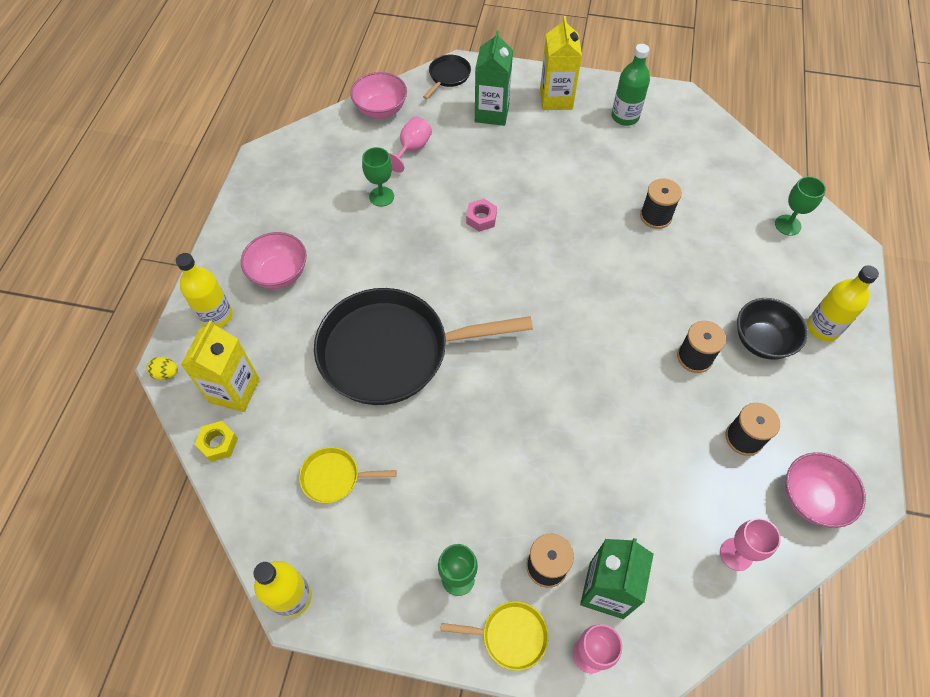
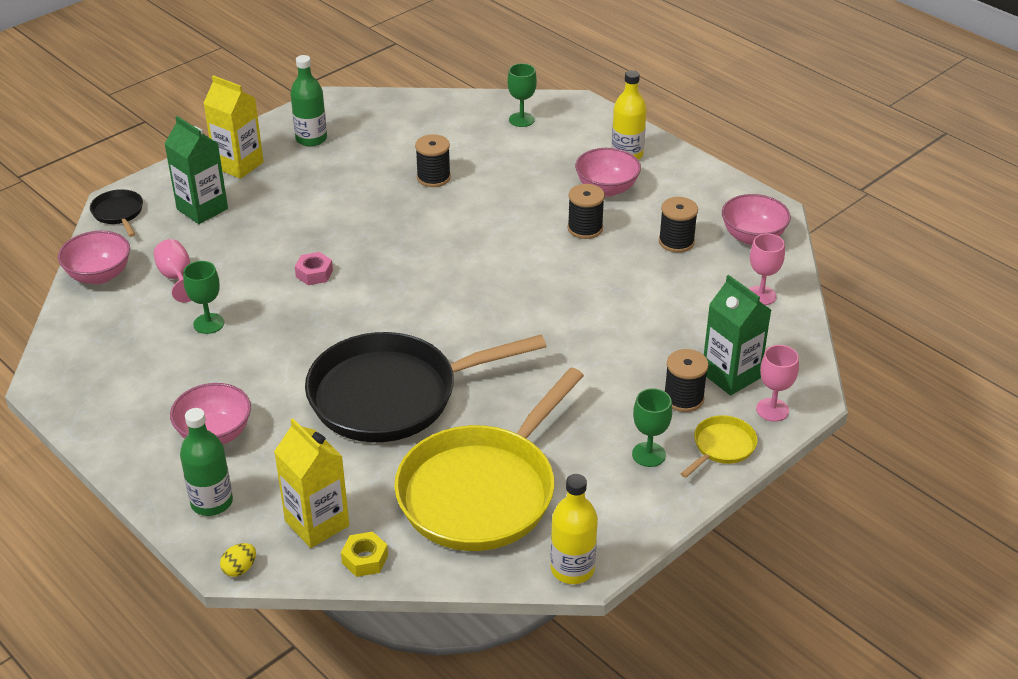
camera: 55 degrees left, 20 degrees down
(216, 316) = (212, 502): yellow bottle -> green bottle
(334, 477) = (482, 490): yellow pan -> yellow pan, size x2.43
(392, 351) = (393, 395): black pan -> black pan turned 45 degrees clockwise
(761, 341) = (606, 189): black bowl -> pink bowl

